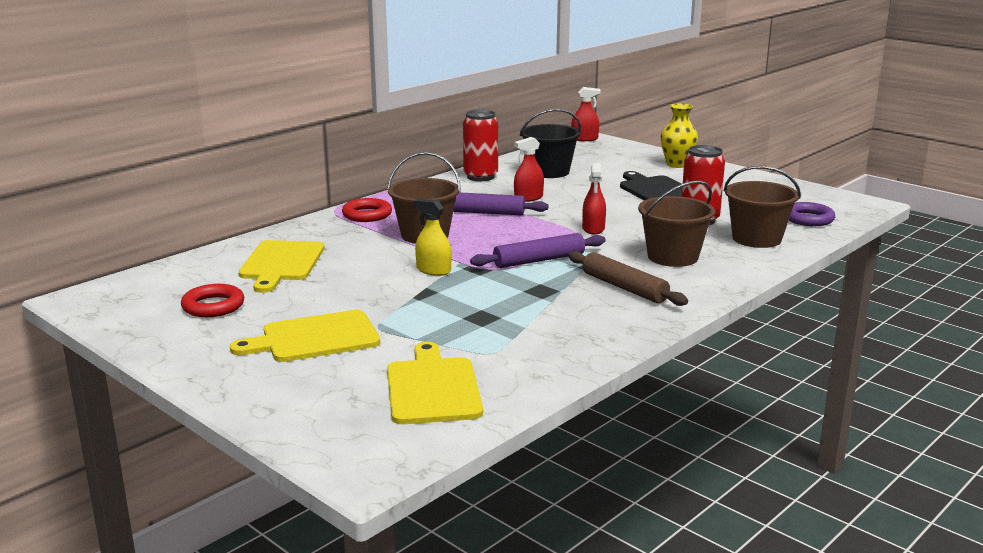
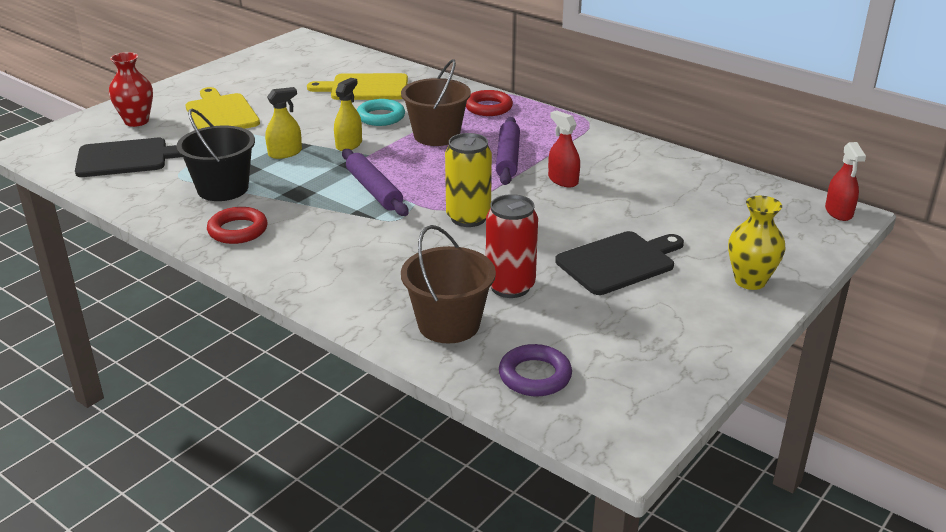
camera: 85 degrees right, 10 degrees up
(213, 306) = (283, 77): red ring -> red ring (238, 230)
(312, 392) = (136, 121): none -> red vase
(368, 257) = (380, 117): none -> turquoise ring
(432, 388) = (127, 158): yellow cutting board -> black cutting board
(445, 299) = (285, 153): none -> yellow spray bottle
(480, 177) = (629, 152): red can -> none
(549, 172) = (668, 190): black bucket -> black bucket (223, 188)
(593, 229) = (468, 218): red spray bottle -> yellow can
(624, 287) = (301, 233): brown rolling pin -> none
(672, 257) = (385, 263): brown bucket -> none

